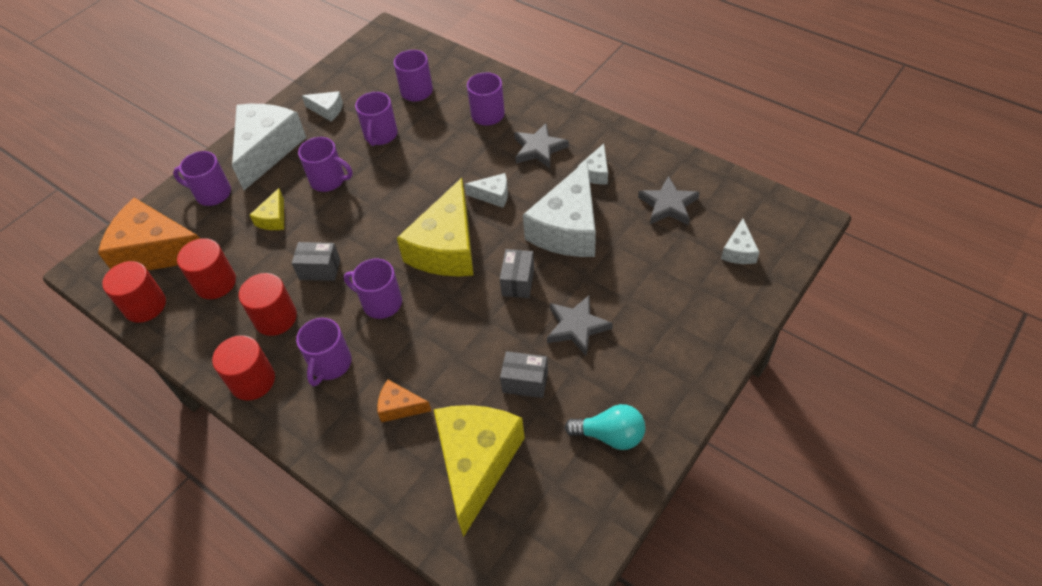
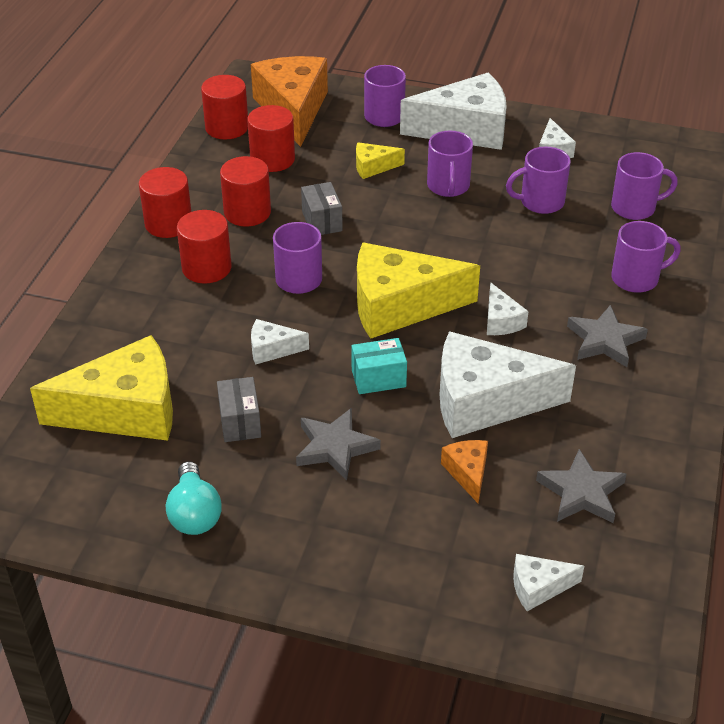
camera: 65 degrees right, 10 degrees down
(330, 364) = (206, 268): purple mug -> red cylinder
(400, 407) = (174, 333): orange cheese -> orange cheese (468, 473)
(518, 282) = (378, 378): grey box -> turquoise box
(595, 172) = (596, 405): white cheese -> white cheese (272, 349)

